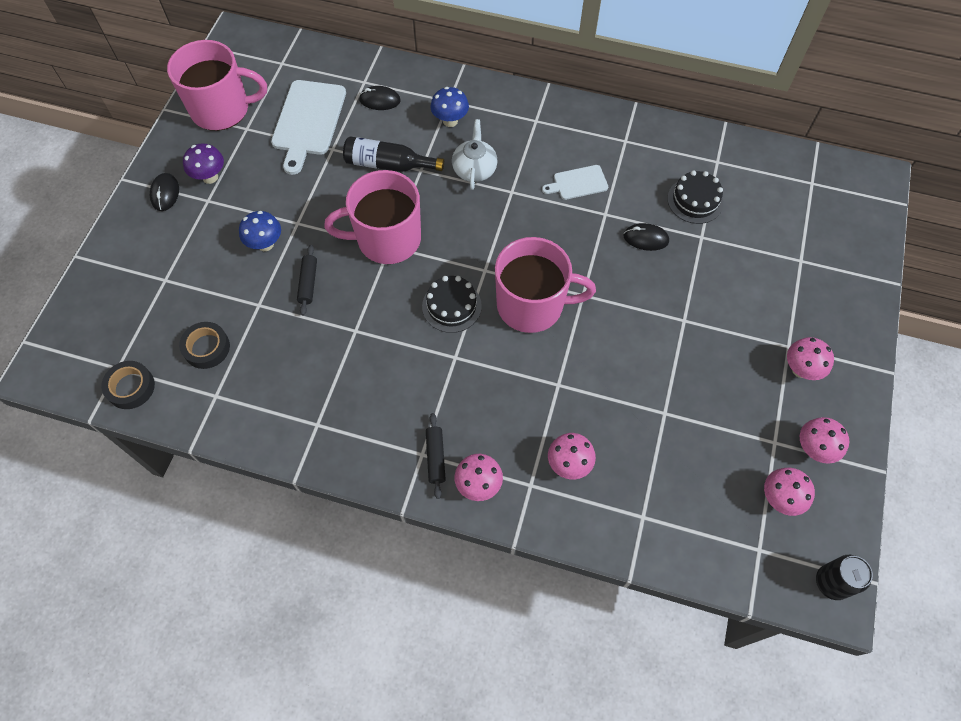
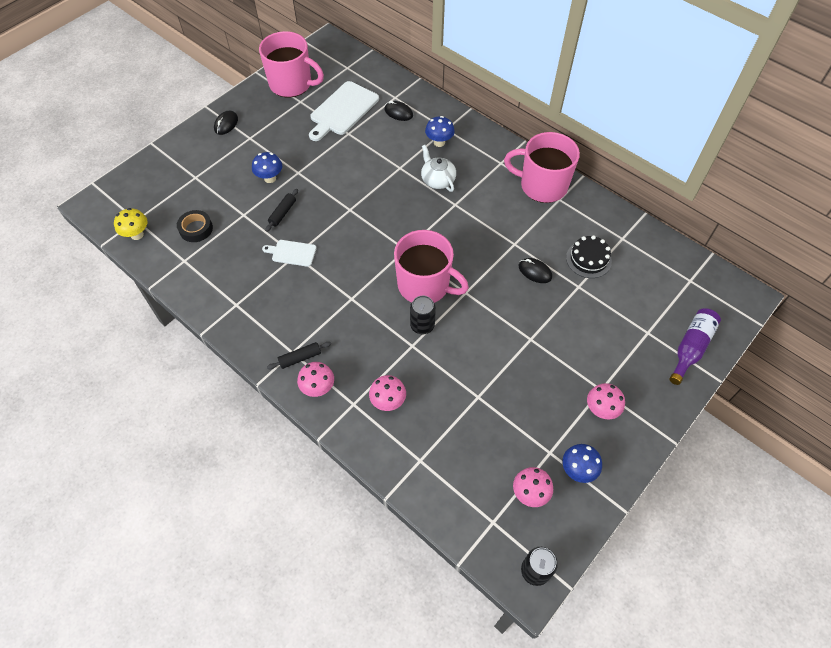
camera: 25 degrees right, 5 degrees down
(131, 387) = (137, 235): black tape -> yellow mushroom
(210, 177) = (259, 124): purple mushroom -> none
(387, 239) = (350, 204): pink mug -> pink mug (542, 185)
(388, 164) = (380, 156): black bottle -> none
(435, 457) = (300, 358): black rolling pin -> black rolling pin turned 45 degrees clockwise
(451, 306) = (368, 264): black cake -> none
(474, 169) = (437, 180): white teapot -> white teapot turned 60 degrees counterclockwise
(556, 355) = (422, 325): none -> black can
(578, 183) = (506, 215): white cutting board -> white cutting board (292, 253)
(813, 449) = (577, 470): pink mushroom -> blue mushroom
(852, 259) = (691, 348): none -> purple bottle

